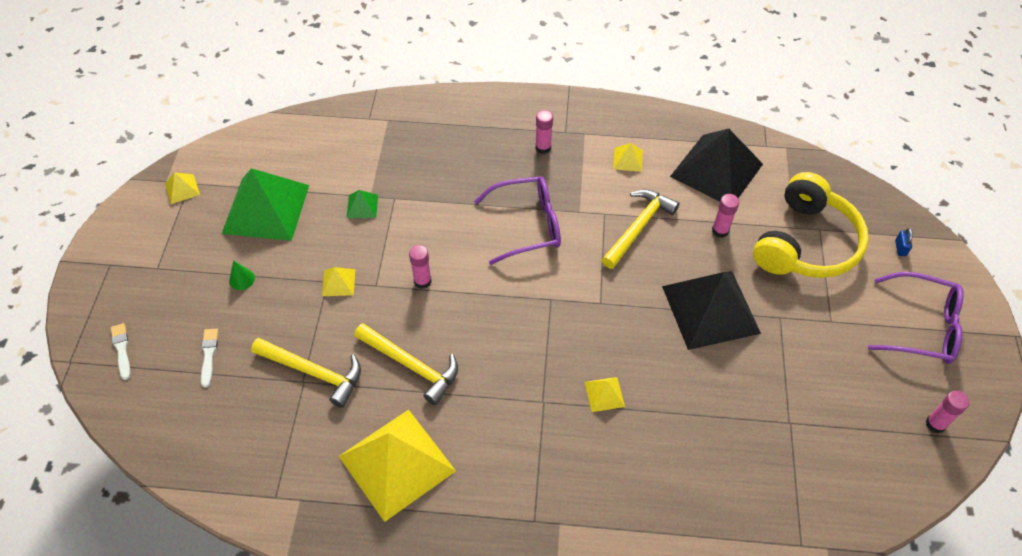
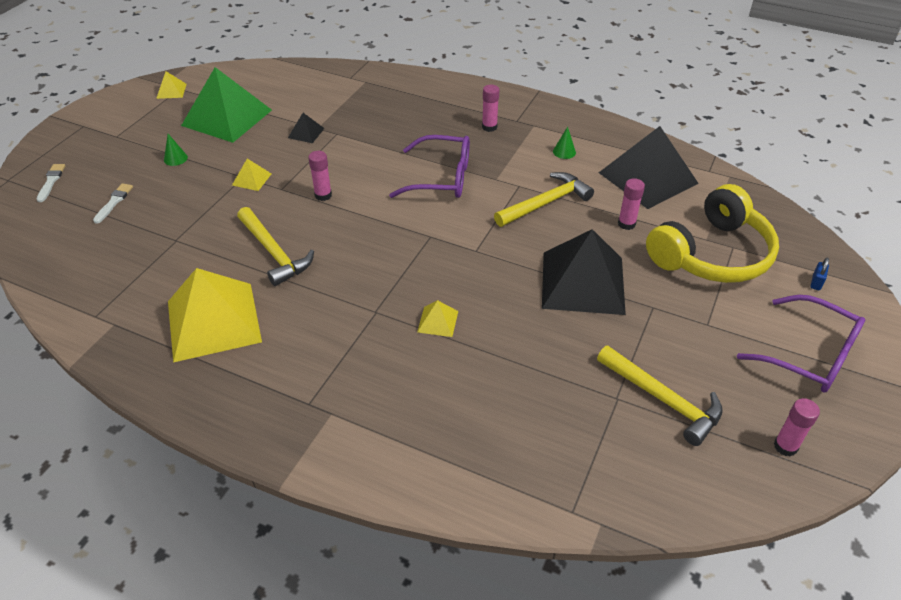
camera: 20 degrees right, 10 degrees down
(314, 372) = (188, 236): yellow hammer -> yellow hammer (663, 400)
(362, 206) = (306, 133): green pyramid -> black pyramid
(628, 159) = (564, 152): yellow pyramid -> green cone

